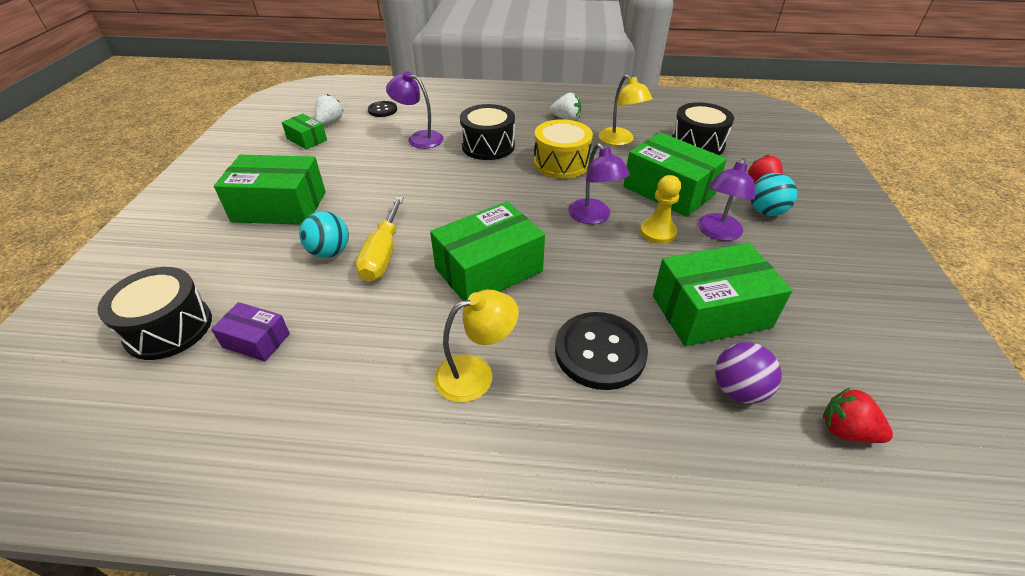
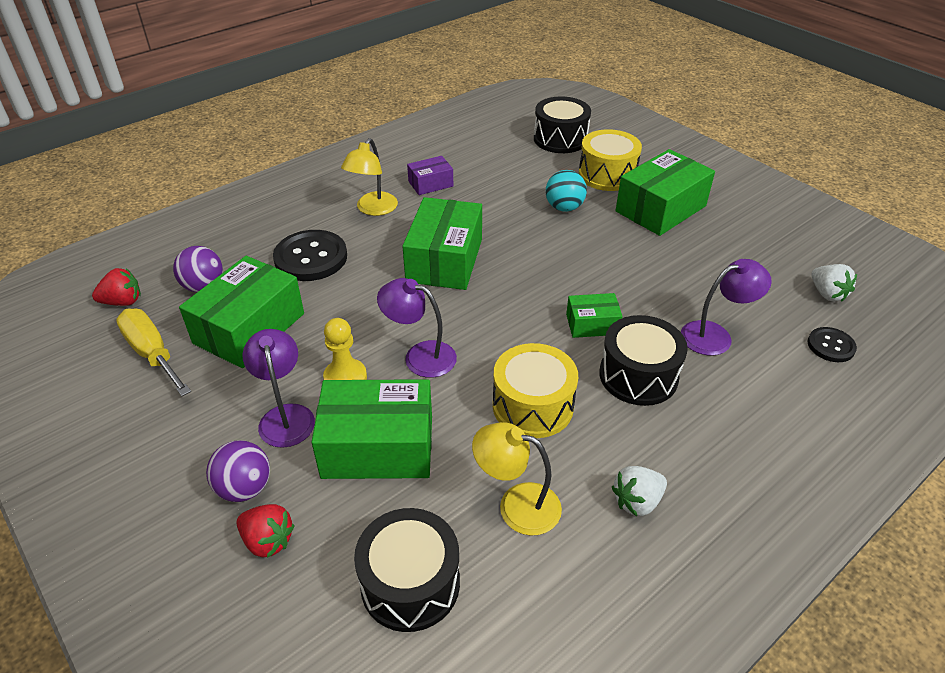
camera: 135 degrees right, 0 degrees up
(238, 257) = (607, 175): none -> yellow drum
(256, 340) = (509, 158): purple box -> purple box (430, 184)
(307, 139) = (790, 263): green box -> green box (592, 324)
(382, 255) = (529, 226): yellow screwdriver -> yellow screwdriver (152, 353)
(766, 212) = (245, 488): turquoise ball -> purple ball

